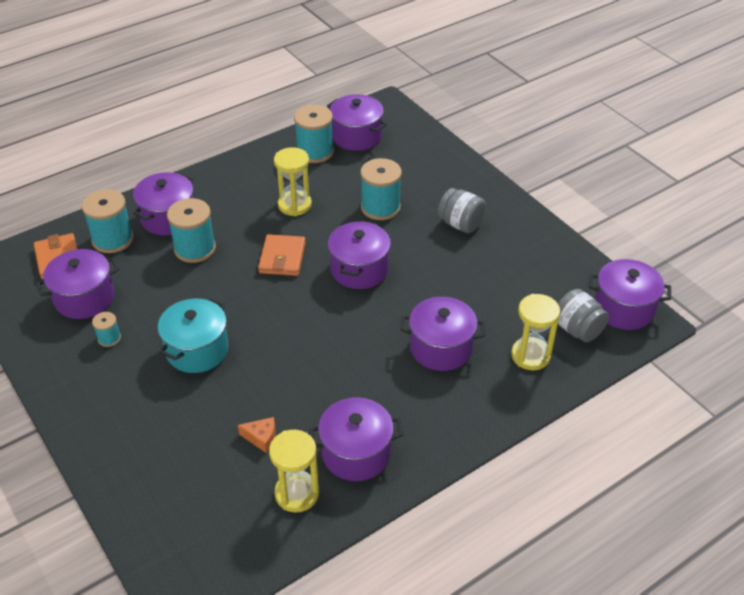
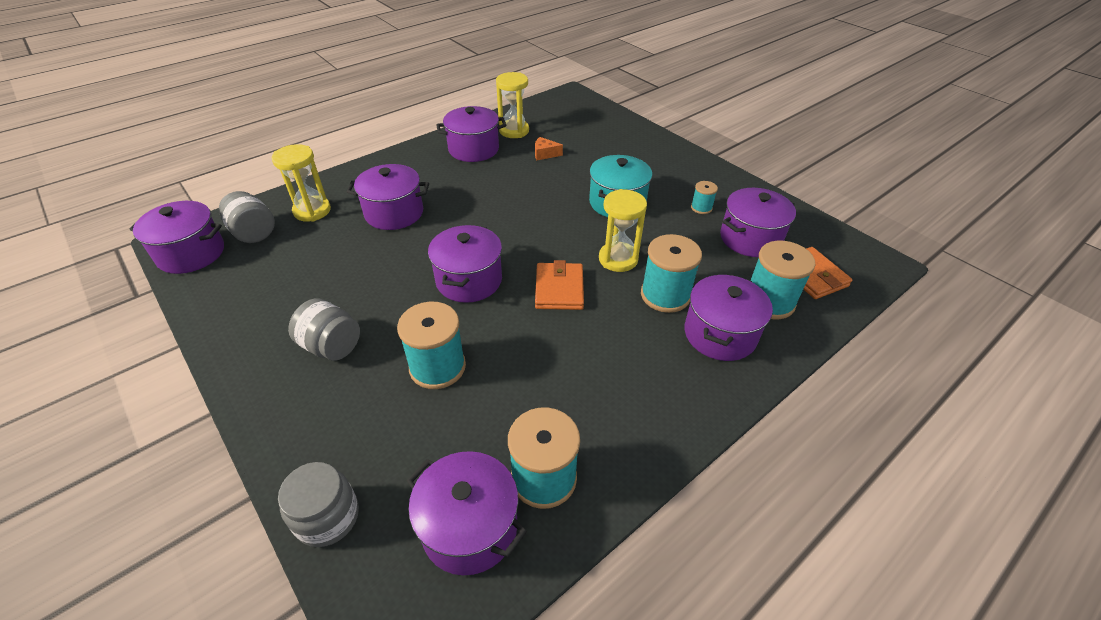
camera: 175 degrees right, 0 degrees up
(294, 205) = (558, 364): yellow hourglass -> yellow hourglass (618, 259)
(432, 143) = (327, 517): none -> grey jar

